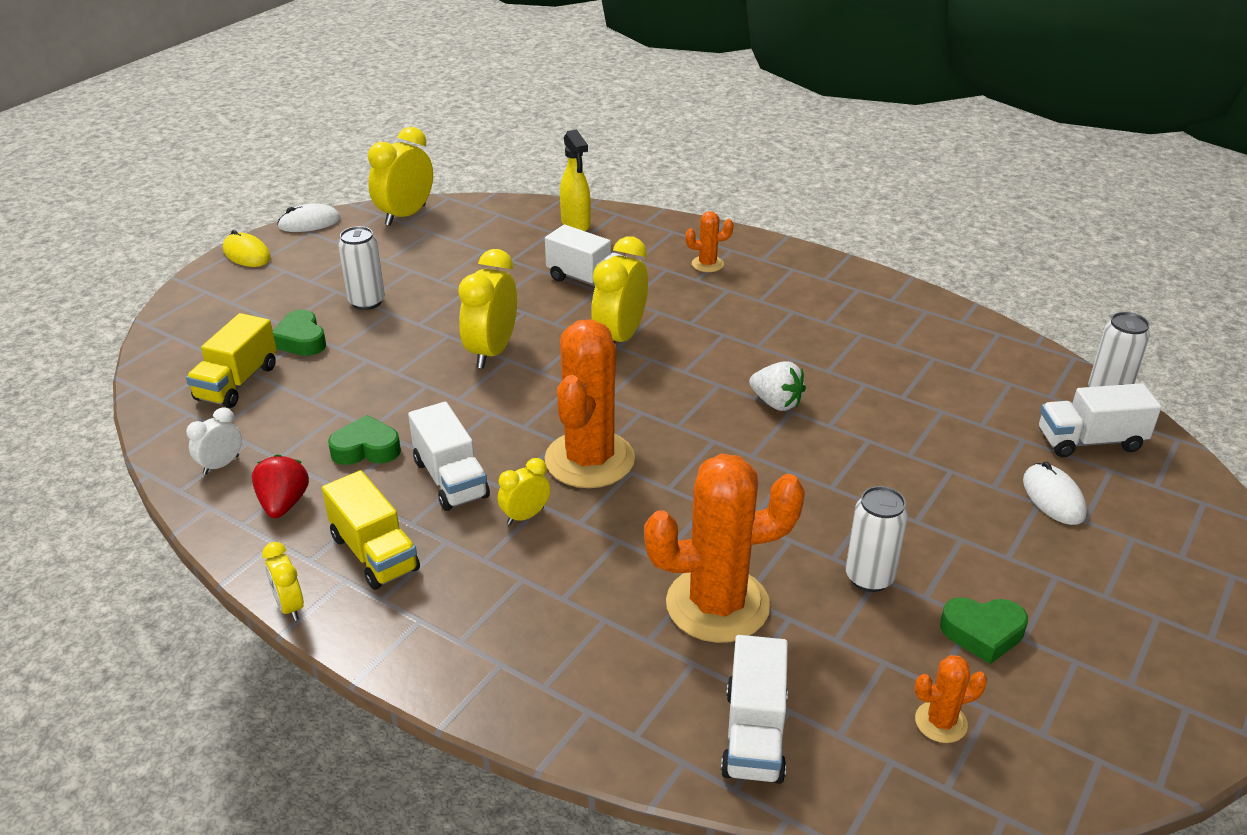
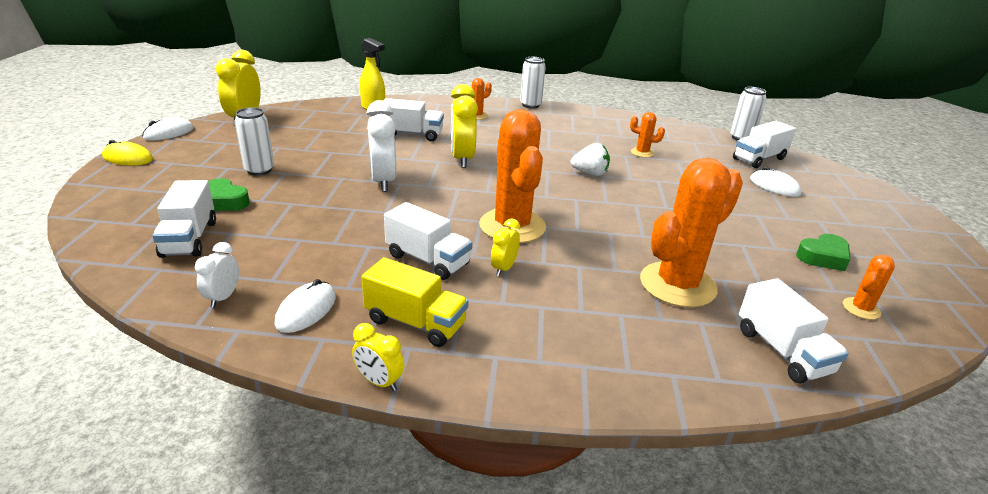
camera: 30 degrees left, 5 degrees down
(237, 382) = (189, 239): yellow truck -> white truck
(283, 504) = (306, 310): red strawberry -> white mouse
(366, 449) = (343, 257): green heart -> none
(492, 352) = (383, 181): yellow clock -> white clock
(869, 578) = (738, 246): white can -> white can (530, 105)
(897, 384) = (642, 153): none -> orange cactus

